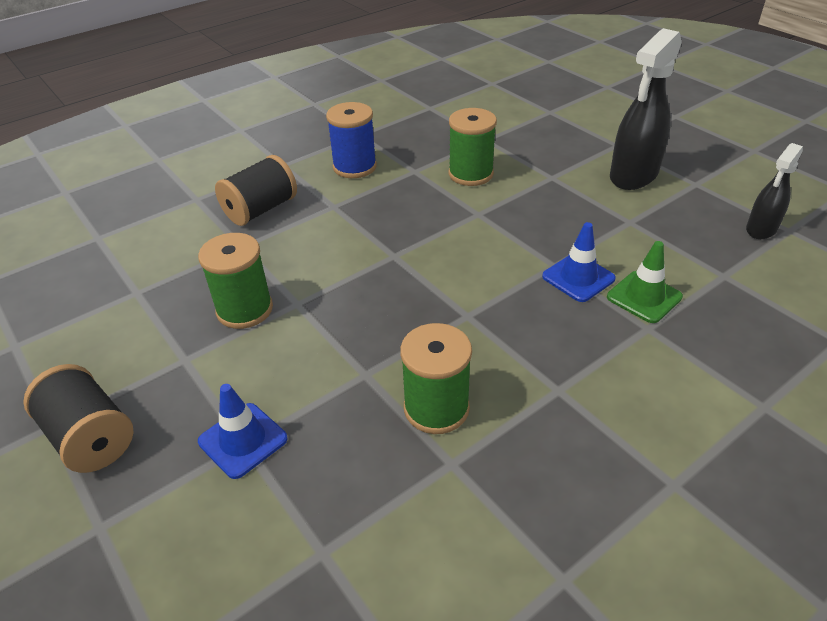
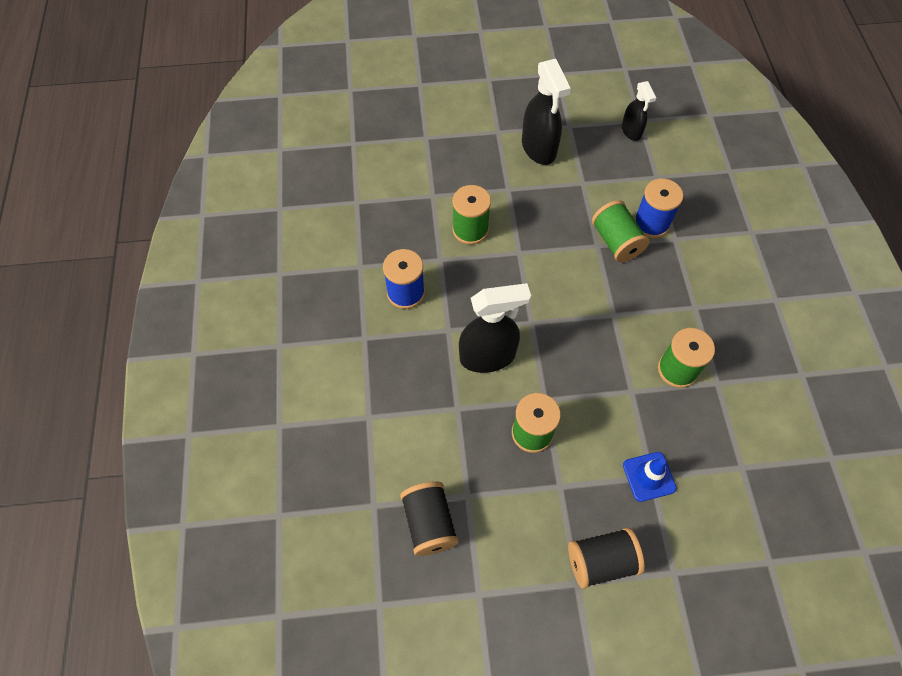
camera: 60 degrees left, 20 degrees up
(260, 210) = (418, 378): black spool -> black spool (429, 523)
(322, 242) = (488, 356): none -> black spray bottle
(578, 277) = (616, 242): blue traffic cone -> green spool
(644, 297) = (651, 223): green traffic cone -> blue spool

